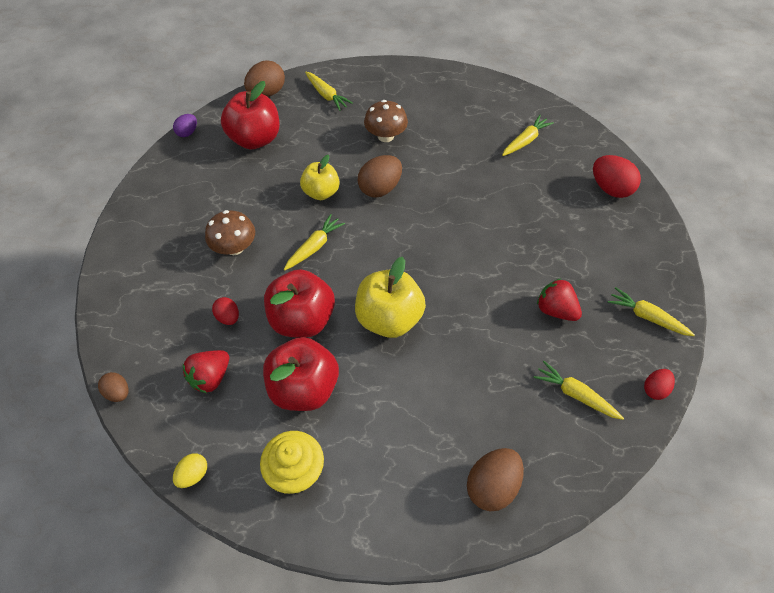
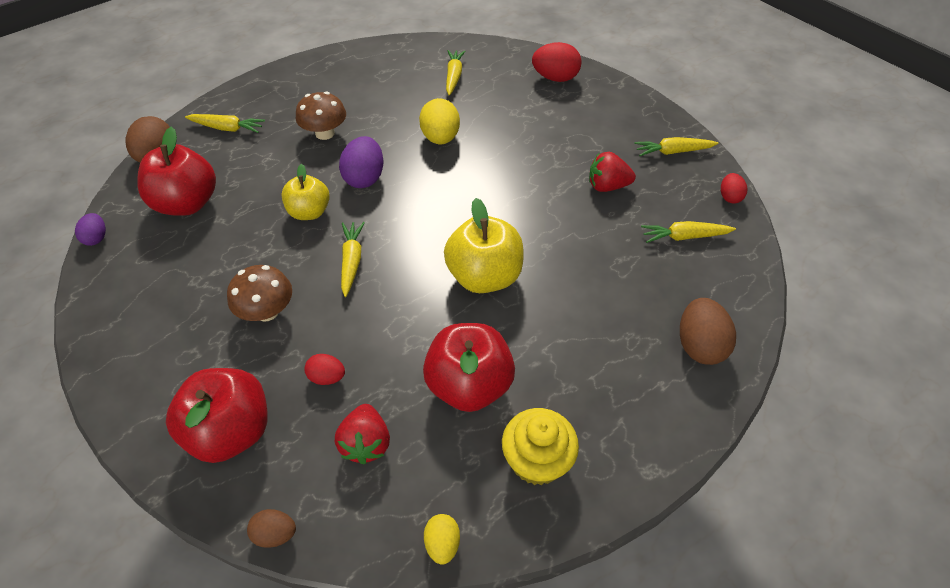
camera: 40 degrees left, 5 degrees down
(302, 319) = (405, 329): red apple -> red apple (231, 431)
(380, 188) = (364, 178): brown egg -> purple egg
(464, 188) = (440, 138): none -> yellow egg

